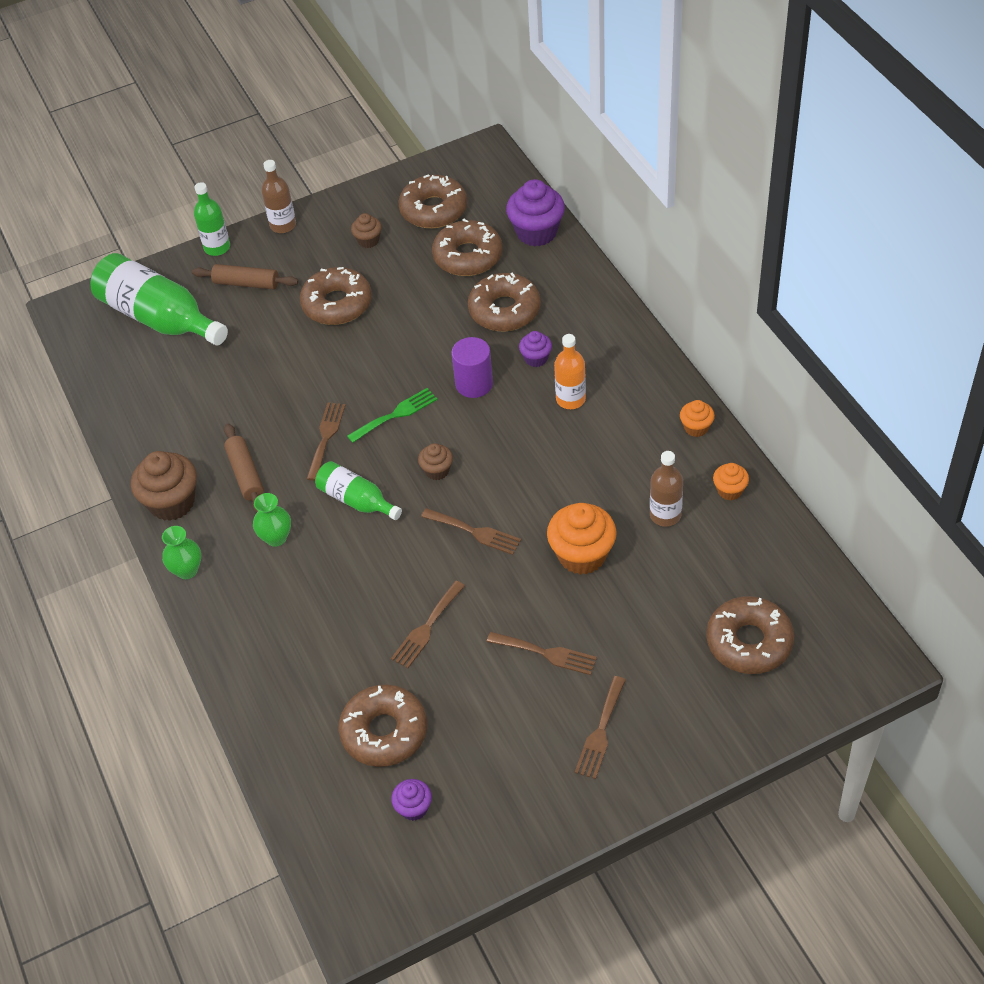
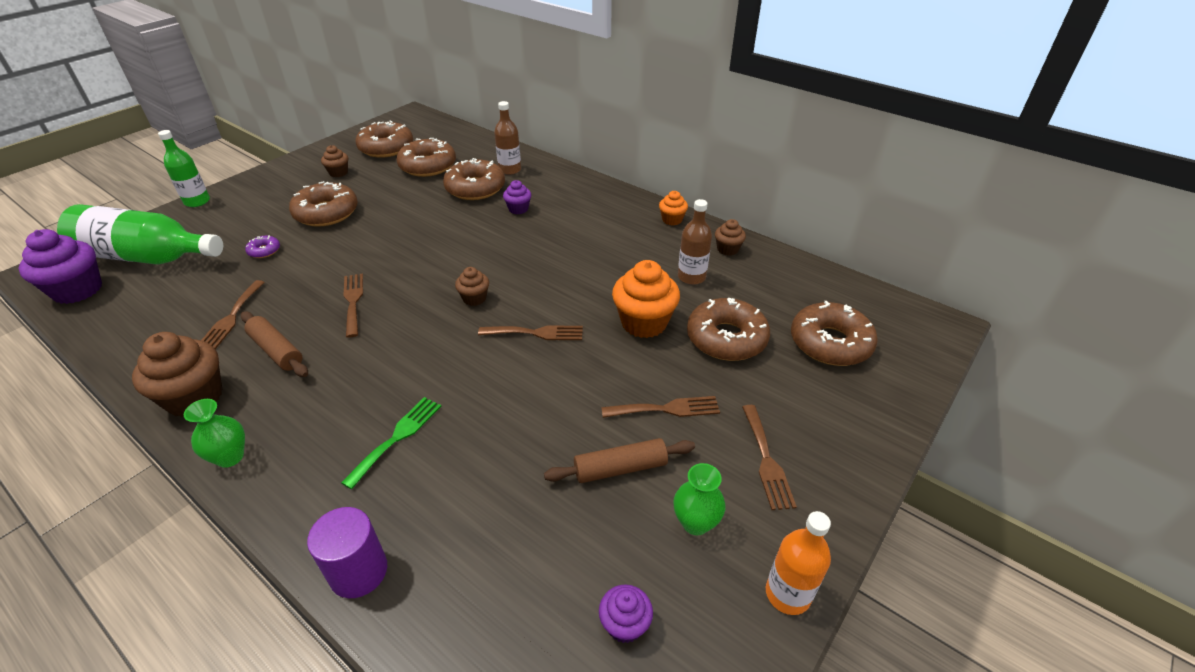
camera: 30 degrees left, 10 degrees down
(246, 283) = (233, 217): brown rolling pin -> brown rolling pin (620, 468)
(264, 342) = (264, 251): none -> purple donut
(276, 538) = (330, 395): green vase -> green vase (695, 523)
(283, 225) = (257, 178): brown bottle -> brown bottle (510, 170)
(357, 500) = (406, 340): green bottle -> none
(384, 732) = (542, 547): brown donut -> brown donut (726, 338)
(396, 414) = (415, 269): green fork -> green fork (397, 437)
(427, 627) = (534, 425): brown fork -> brown fork (232, 317)
(474, 384) = (475, 235): purple cylinder -> purple cylinder (358, 571)
(536, 232) = (475, 144): purple cupcake -> purple cupcake (77, 290)
(570, 399) = (562, 226): orange bottle -> orange bottle (787, 594)
(729, 490) = (727, 249): orange cupcake -> brown cupcake

